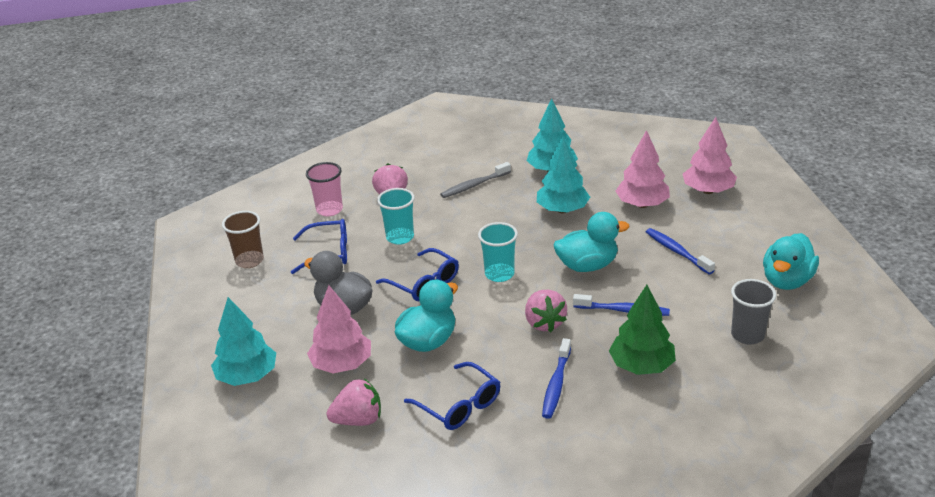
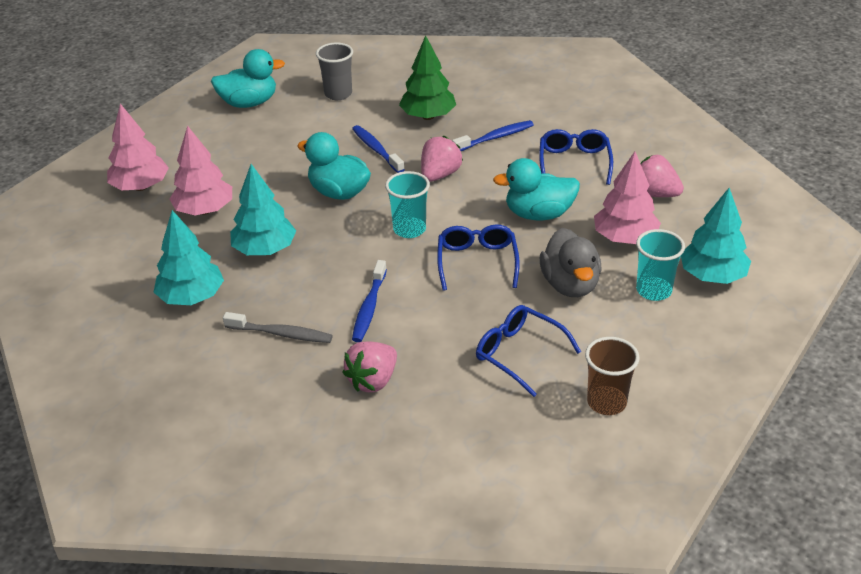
camera: 135 degrees left, 5 degrees up
(329, 210) = (453, 413): pink cup -> none
(400, 237) = (433, 323): turquoise cup -> turquoise cup (654, 290)
(677, 251) = (264, 161): blue toothbrush -> blue toothbrush (369, 308)

